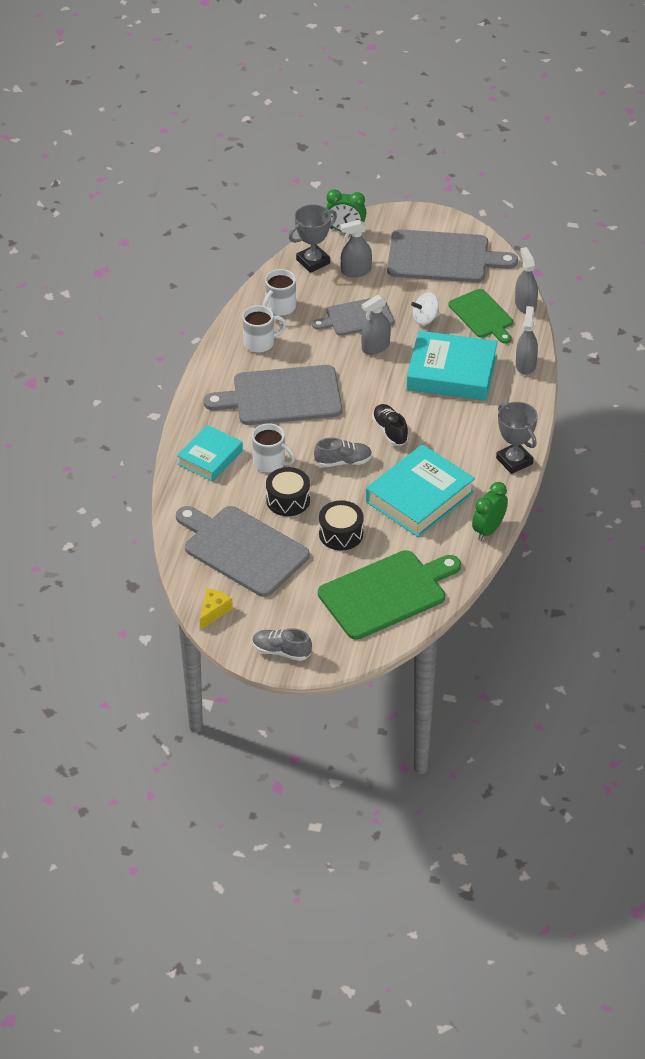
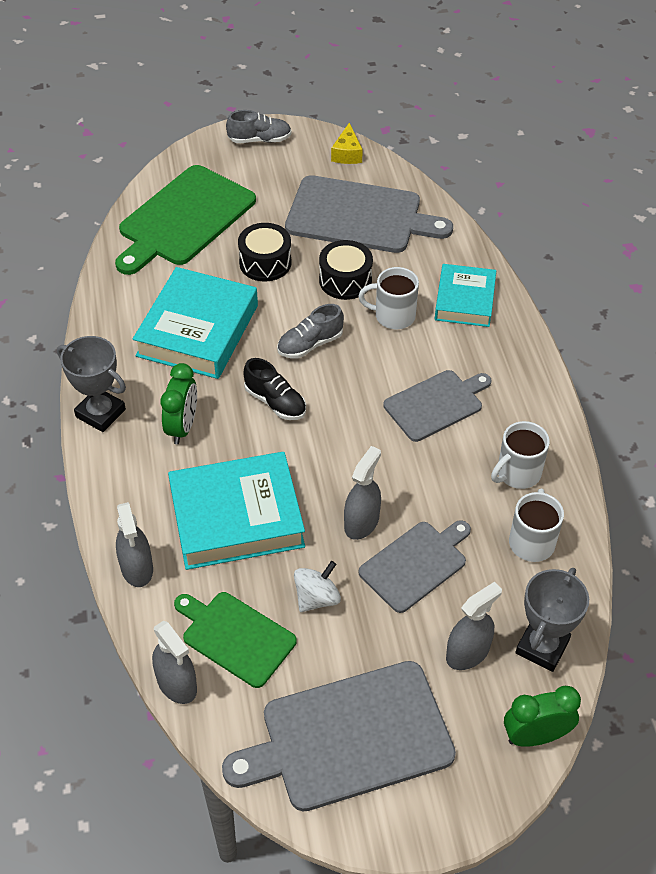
camera: 155 degrees right, 5 degrees up
(282, 396) = (436, 404): grey cutting board -> grey cutting board, size x0.61
(488, 530) = (100, 318): green clock -> green clock (182, 427)

